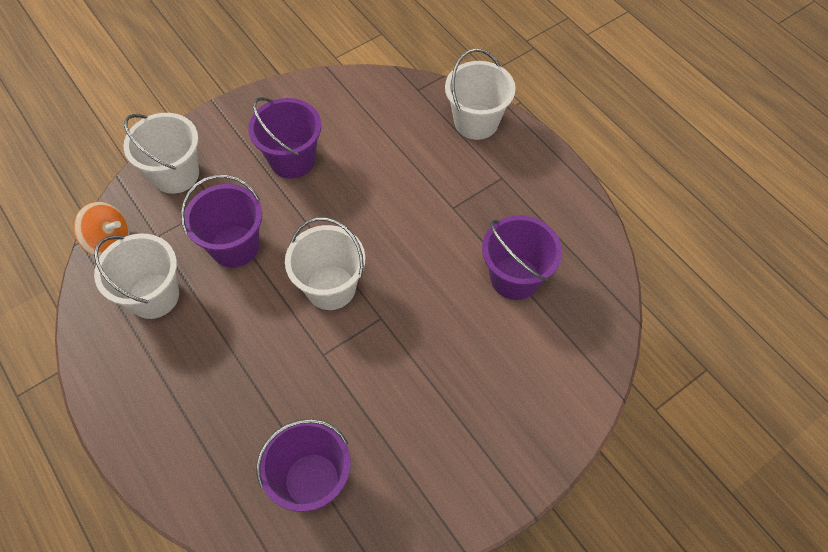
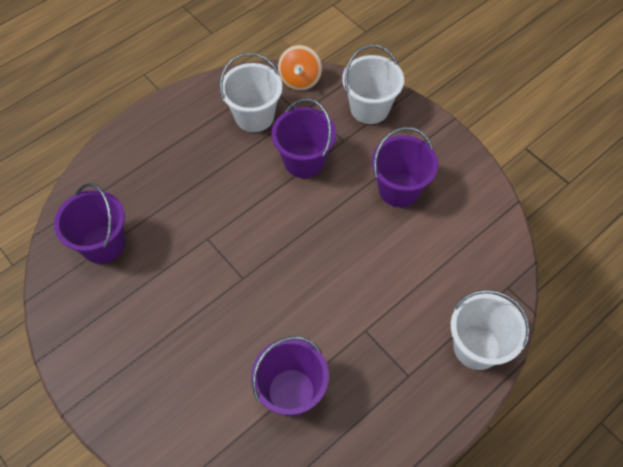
camera: 85 degrees right, 0 degrees up
(331, 287) = (270, 236): white bucket -> none

